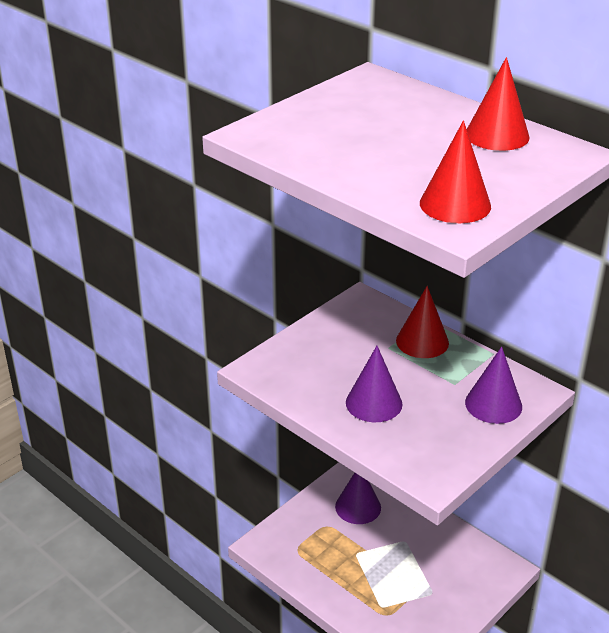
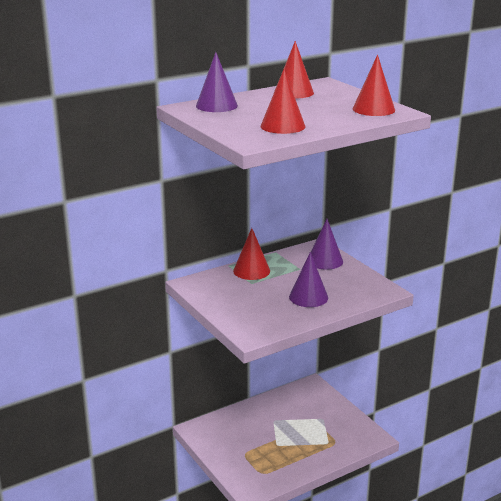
camera: 75 degrees left, 10 degrees down
(326, 145) = (282, 126): none -> red cone
(358, 507) = (233, 435): purple cone -> purple cone (216, 106)

